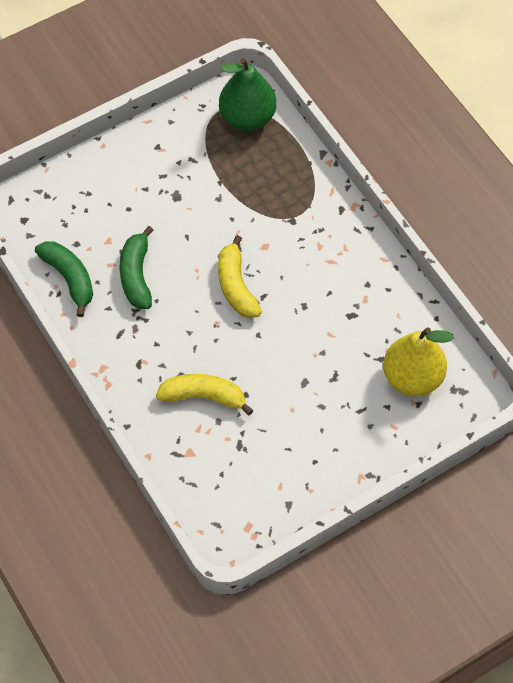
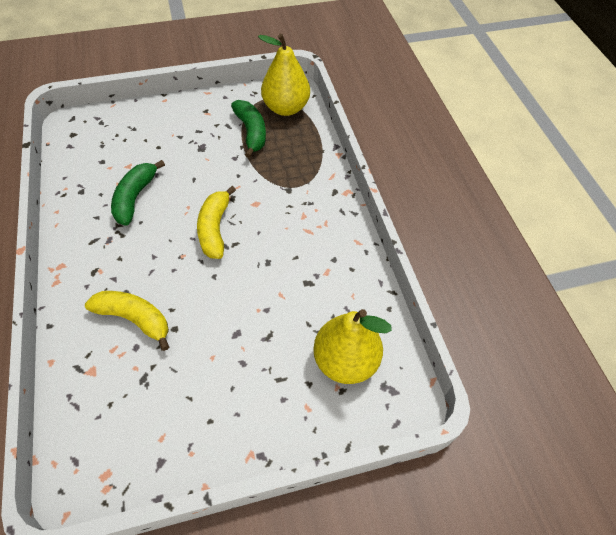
camera: 15 degrees right, 5 degrees down
(69, 278) = (79, 185): green banana -> green banana (251, 132)
(247, 118) = (285, 108): green pear -> yellow pear

